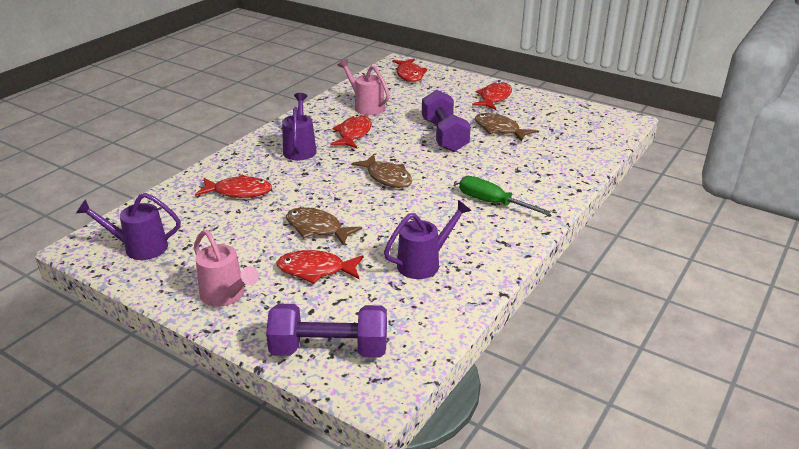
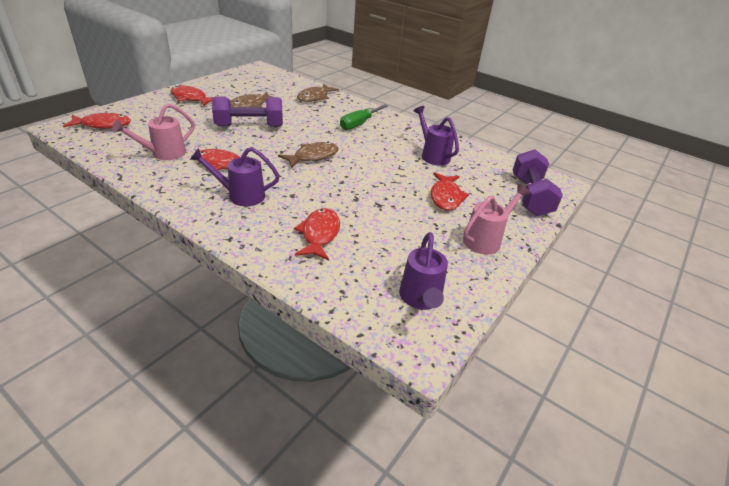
camera: 90 degrees left, 5 degrees up
(317, 228) = (389, 193): brown fish -> brown fish (315, 97)

